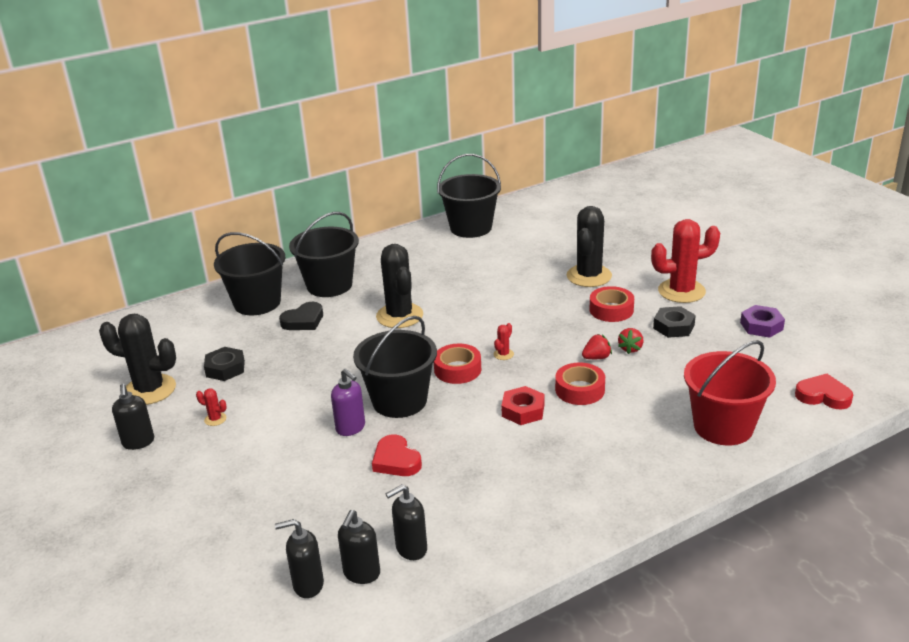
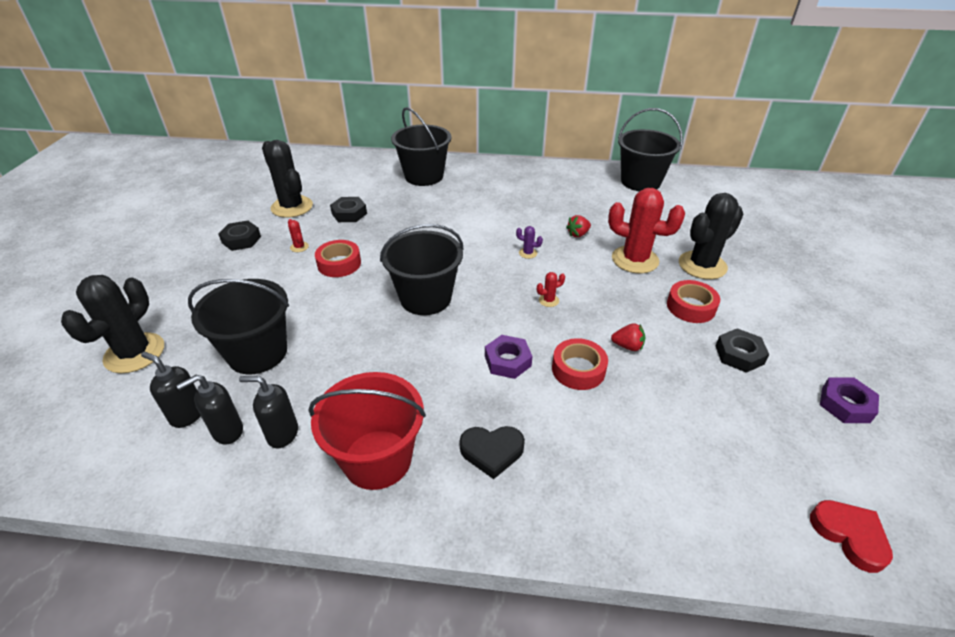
camera: 35 degrees right, 10 degrees up
(138, 442) = (241, 240): black soap dispenser -> black nut
(303, 321) = (437, 202): black heart -> black heart (492, 451)
(329, 285) = (484, 183): black bucket -> black bucket (257, 353)
(351, 428) = (368, 301): purple soap dispenser -> none
(396, 460) = (364, 347): red heart -> none
(399, 316) = (505, 229): black cactus -> black cactus (134, 353)
(443, 327) = (528, 253): none -> purple cactus
(457, 369) = (497, 295): red tape -> red tape (339, 264)
(523, 410) = (507, 361): red nut -> purple nut
(630, 348) = (670, 354): red strawberry -> red strawberry (578, 234)
(681, 291) = (785, 322): red cactus -> red cactus (635, 260)
(723, 427) = (684, 497): red bucket -> red bucket (377, 459)

